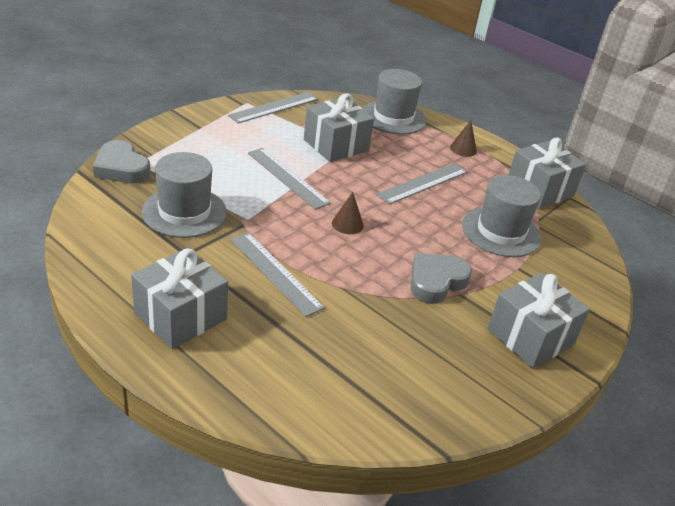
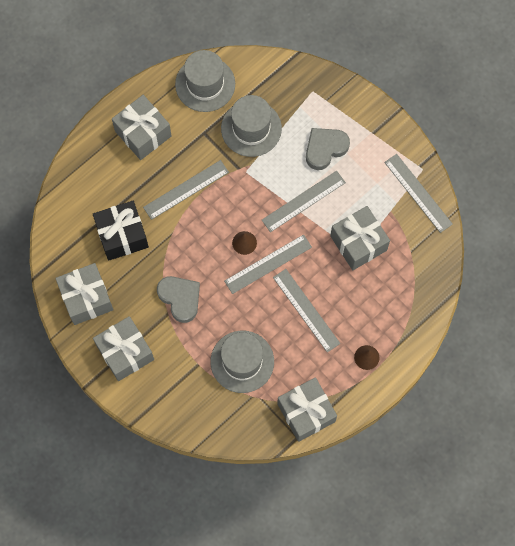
camera: 100 degrees right, 35 degrees up
(121, 168) = (304, 81): grey heart -> grey heart (325, 149)
(353, 340) = (122, 235): none -> black gift
(372, 207) = (268, 264): none -> grey ruler
(393, 117) = (416, 300): grey hat -> grey hat (205, 84)
(463, 381) = (86, 298): none -> grey gift

